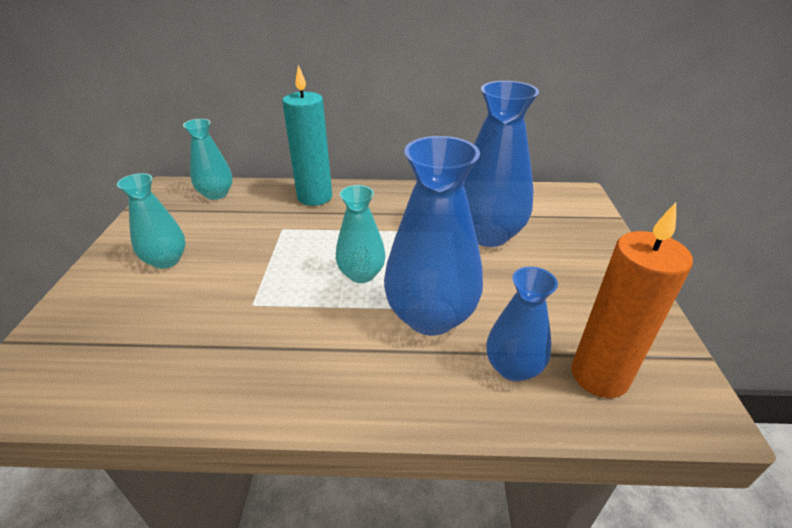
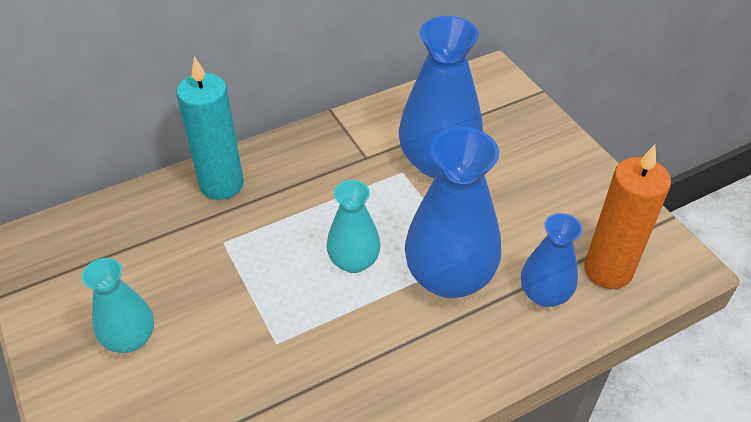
camera: 30 degrees left, 10 degrees up
(216, 194) = (95, 228): turquoise vase -> none

